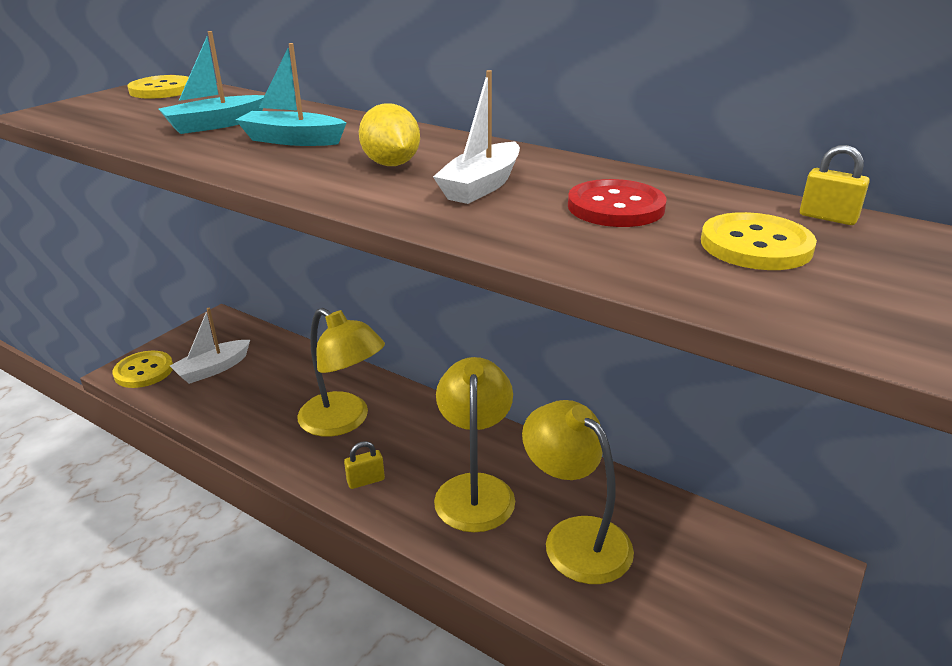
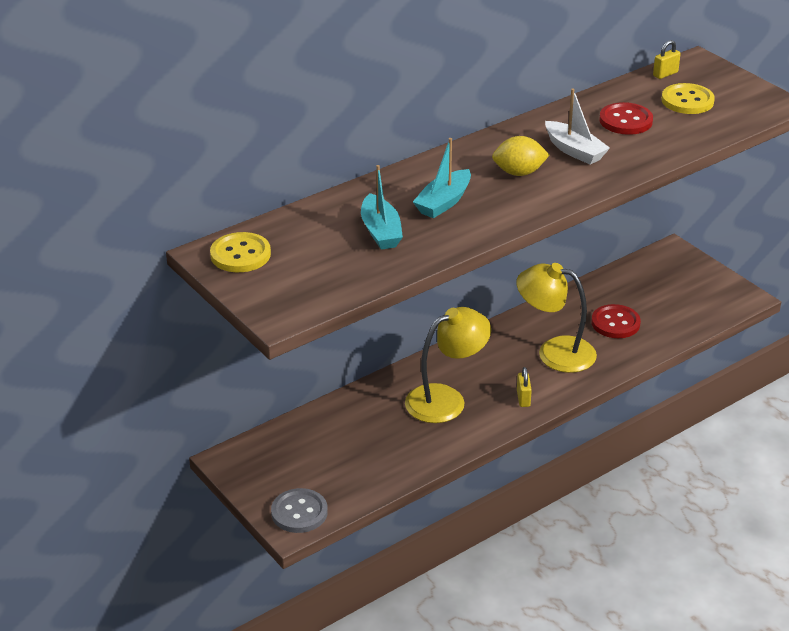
camera: 70 degrees left, 5 degrees up
(144, 371) = (299, 512): yellow button -> grey button
(213, 369) = (323, 467): white boat -> none
(575, 537) = (615, 323): yellow lamp -> red button

